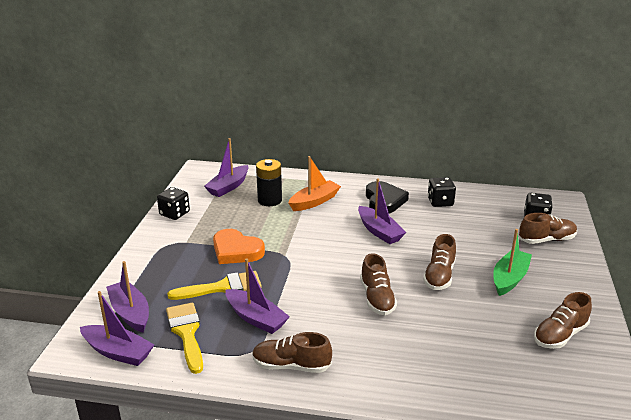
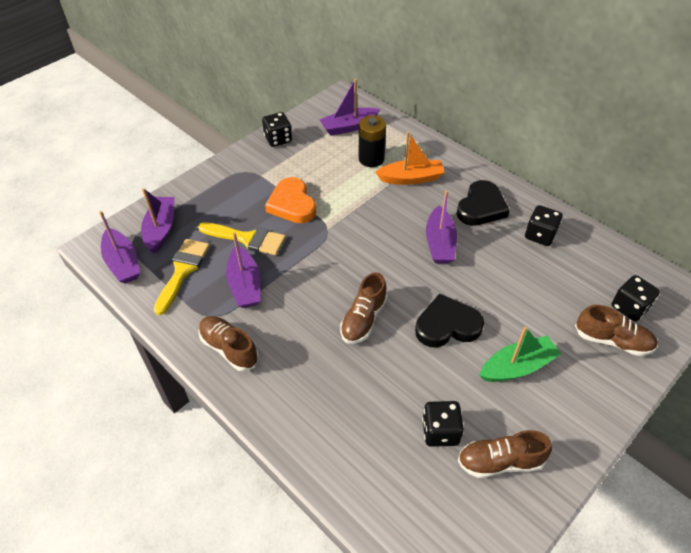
camera: 35 degrees right, 20 degrees up
(439, 276) = (447, 325): brown shoe -> black heart
(505, 338) = (440, 431): none -> black dice

